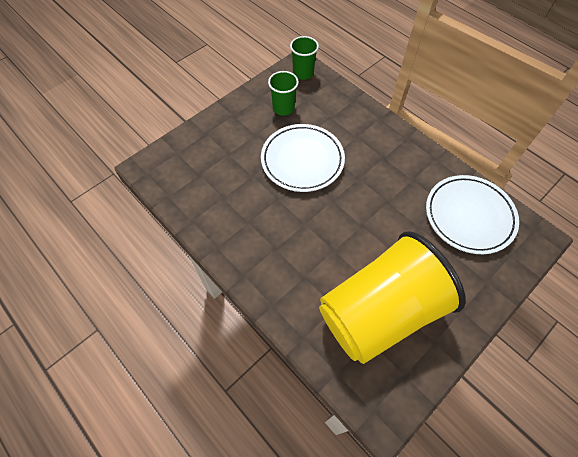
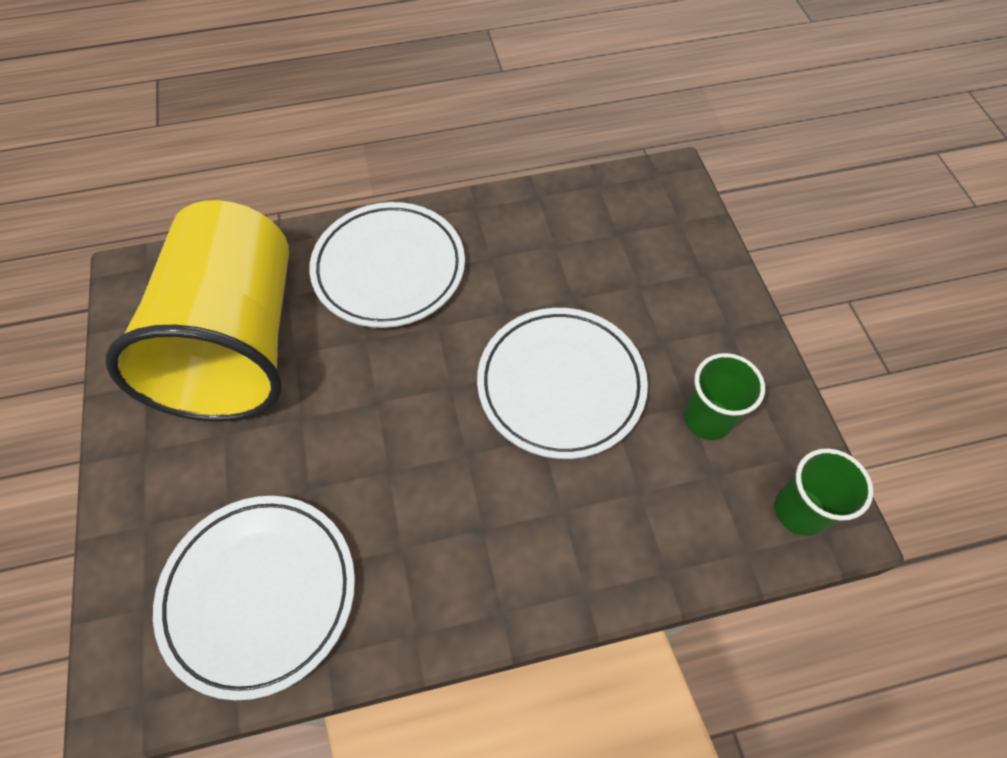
camera: 120 degrees right, 0 degrees up
(285, 266) = (389, 269): none -> white plate

